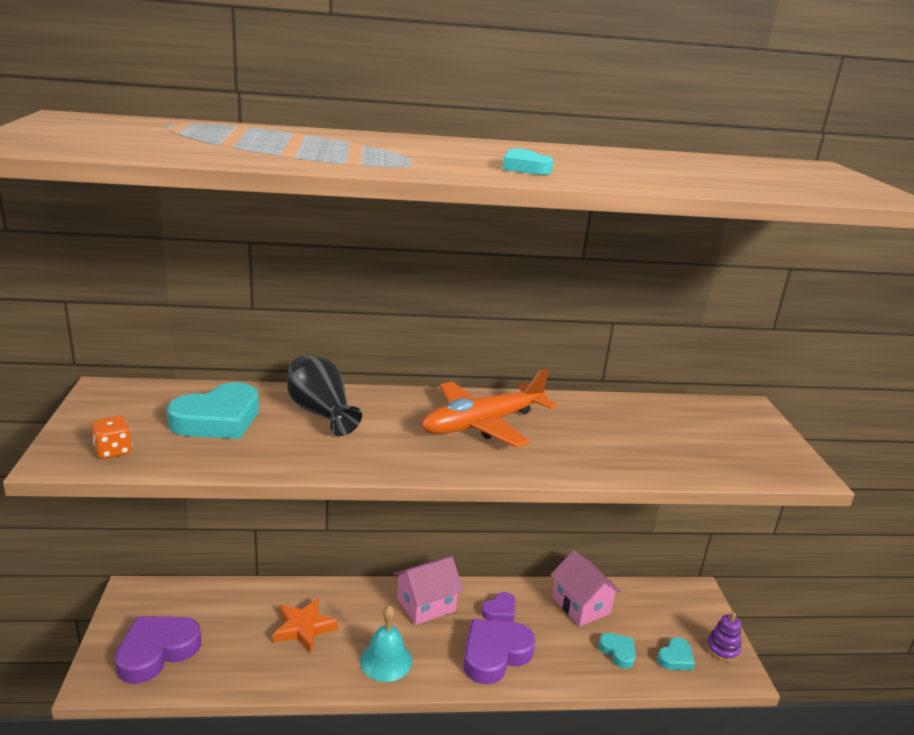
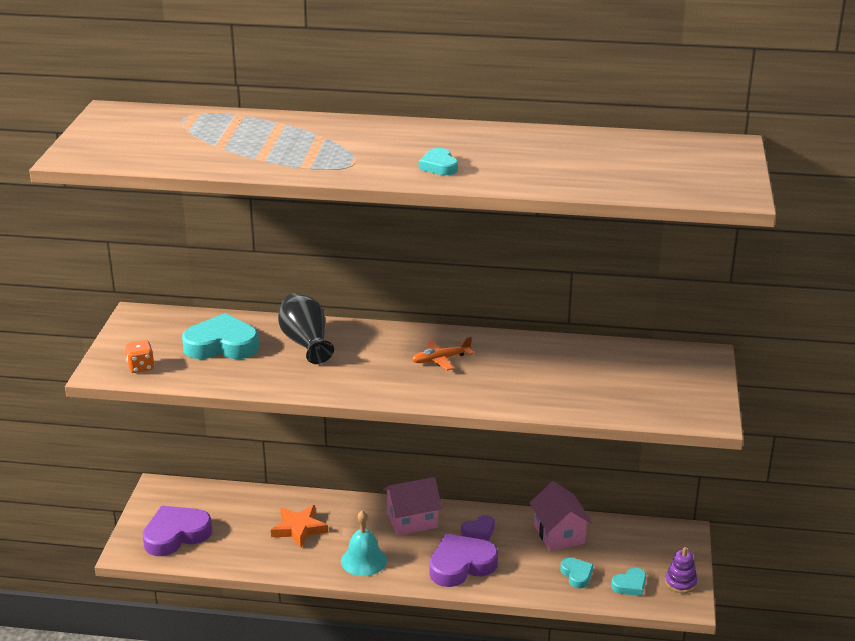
camera: 15 degrees right, 5 degrees up
(218, 420) = (222, 345): turquoise heart -> turquoise heart turned 150 degrees counterclockwise
(483, 424) = (441, 359): orange plane -> orange plane, size x0.49

